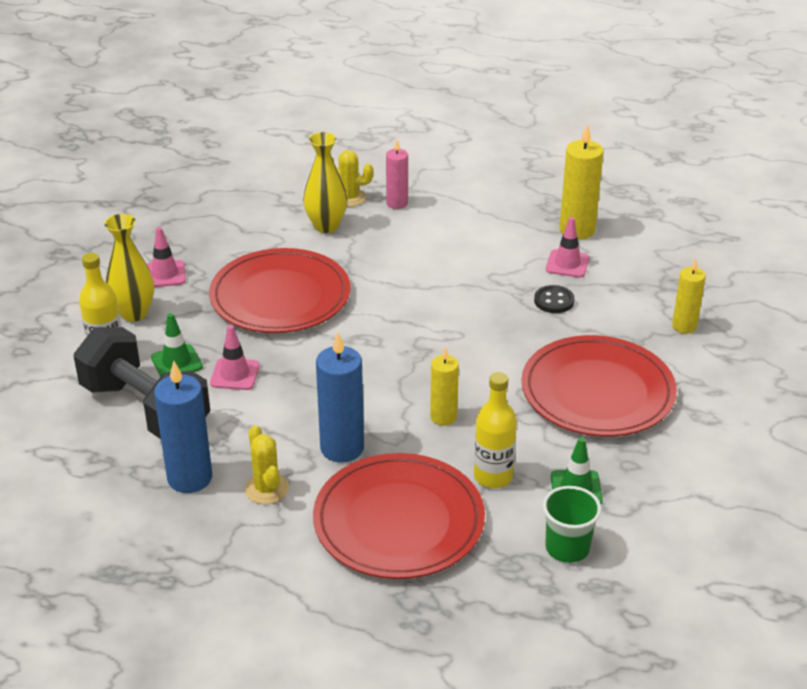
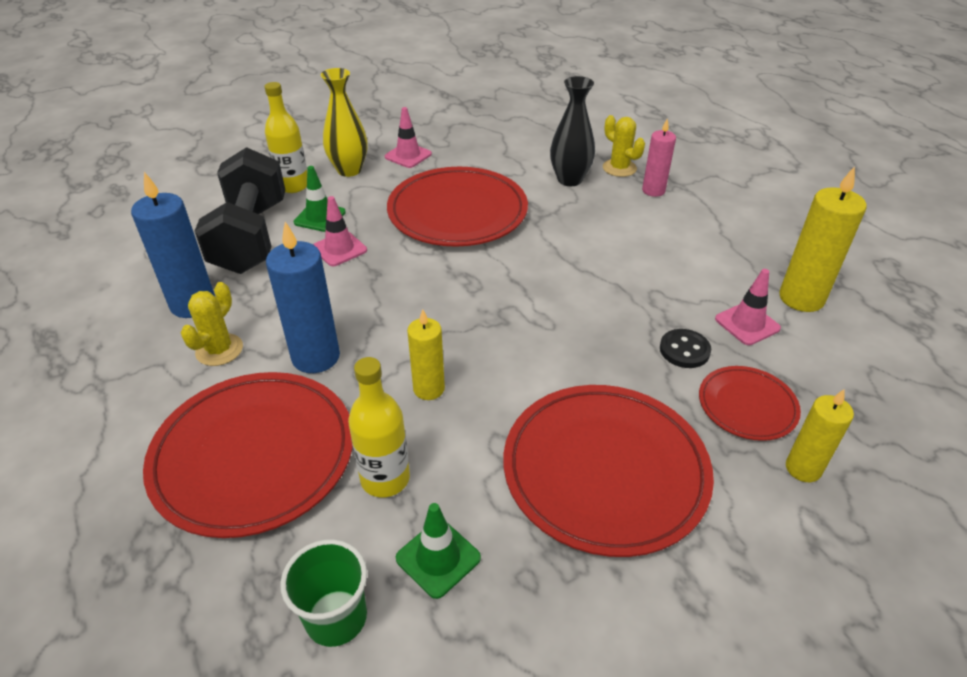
camera: 45 degrees right, 5 degrees up
(326, 226) = (569, 180): yellow vase -> black vase
(622, 311) = (747, 406): none -> red plate

